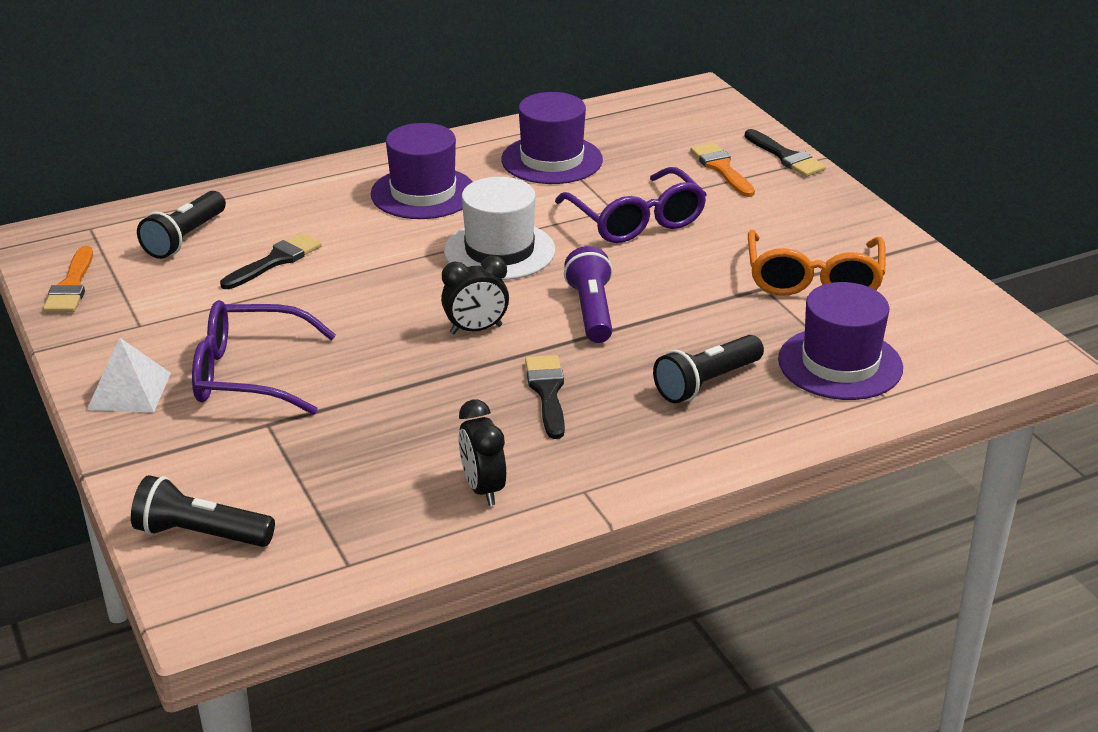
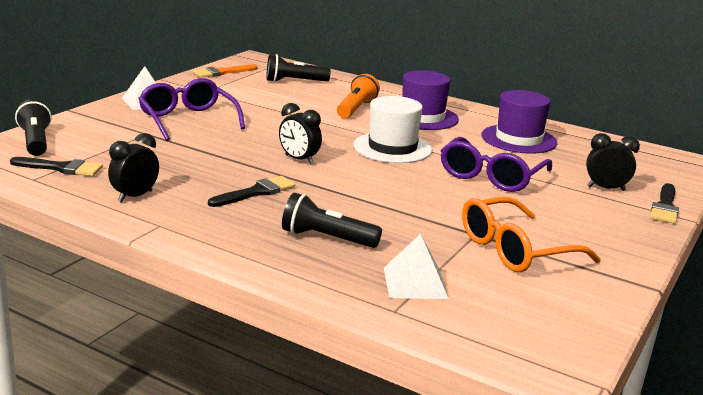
camera: 55 degrees right, 10 degrees down
(275, 261) = (301, 102): black brush -> black brush (61, 168)
(344, 228) = (356, 108): none -> orange flashlight
(591, 311) = (363, 186): purple flashlight -> none
(721, 168) = (606, 188): orange brush -> black clock
(840, 364) = (415, 283): purple hat -> white pyramid

